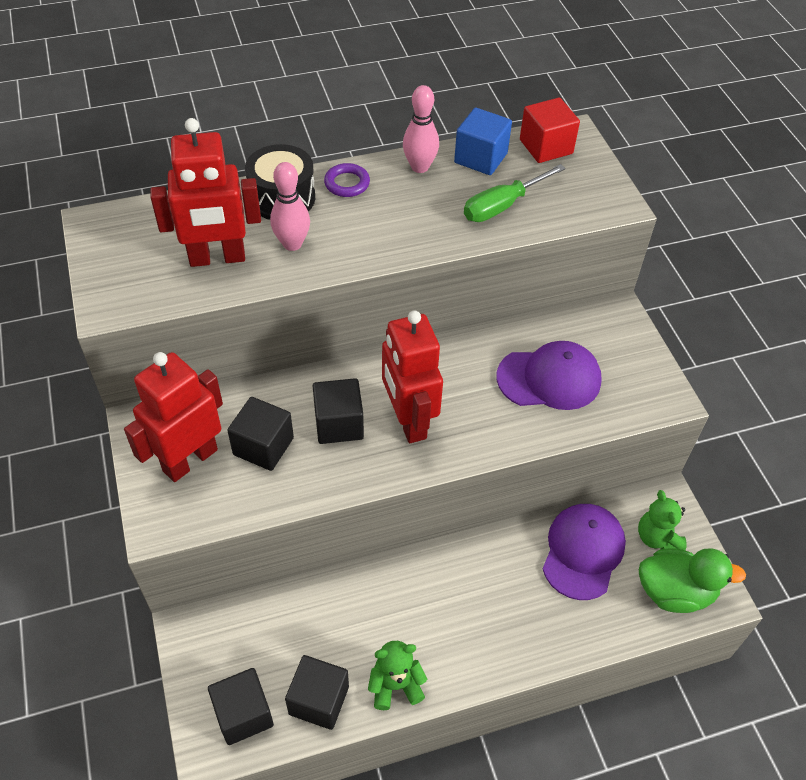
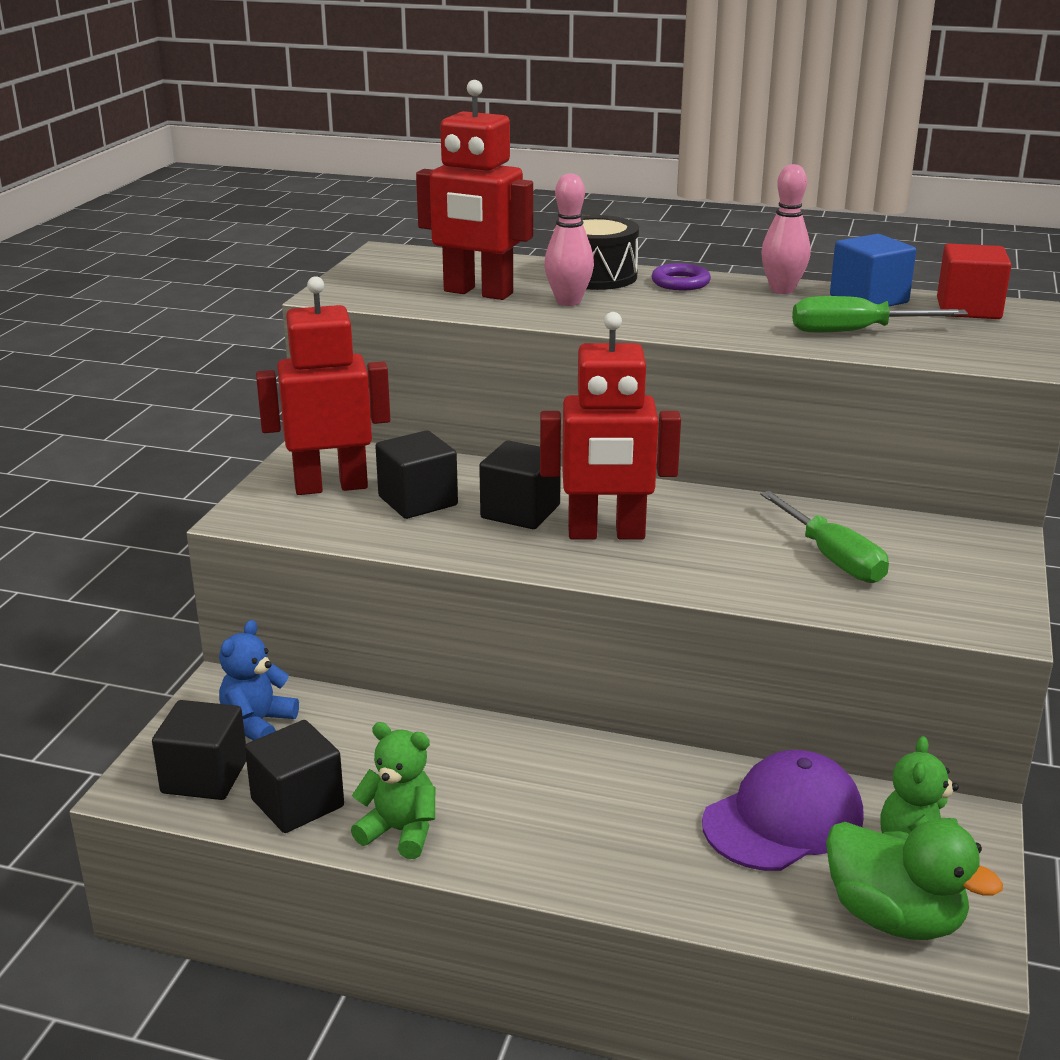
camera: 35 degrees right, 25 degrees down
(238, 649) = (257, 723): none -> blue teddy bear
(408, 421) = (606, 534): red robot -> red robot turned 105 degrees counterclockwise
(549, 378) = (832, 558): purple cap -> green screwdriver

